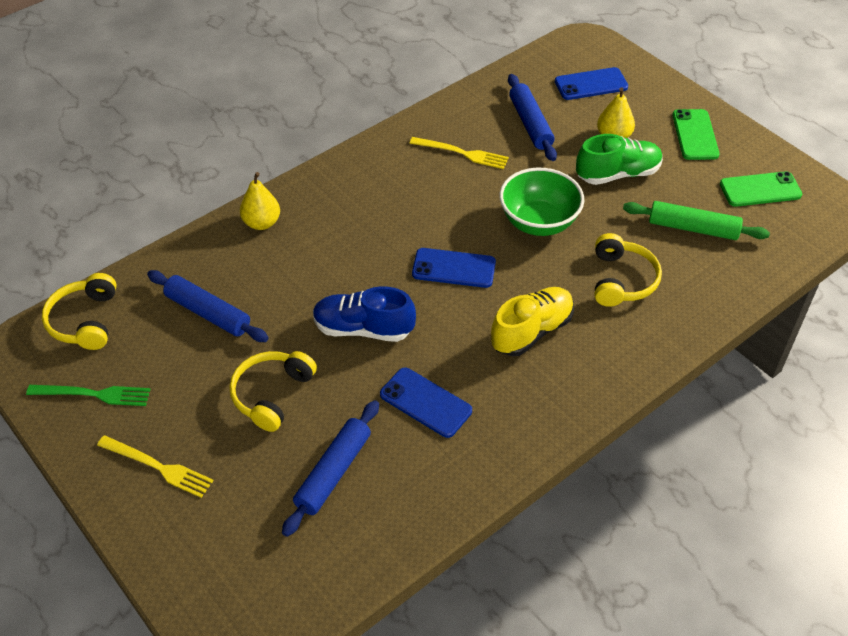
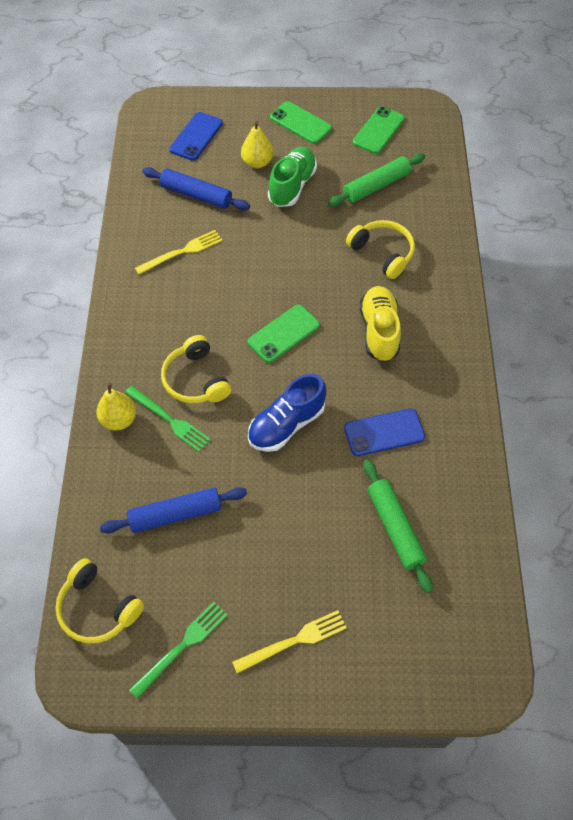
camera: 50 degrees left, 10 degrees up
(272, 394) = (293, 522): yellow headphones -> yellow headphones (196, 379)
(291, 252) = (169, 419): none -> green fork
(333, 472) = (395, 528): blue rolling pin -> green rolling pin
(453, 268) = (284, 334): blue phone -> green phone
(538, 222) = (290, 258): green bowl -> none

